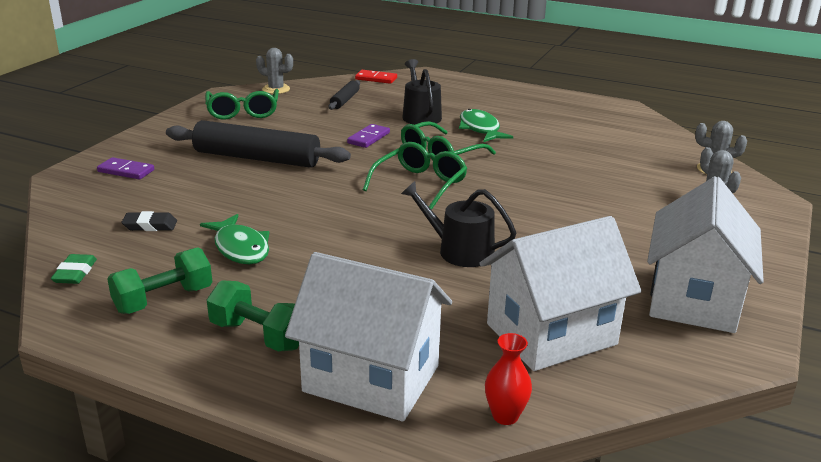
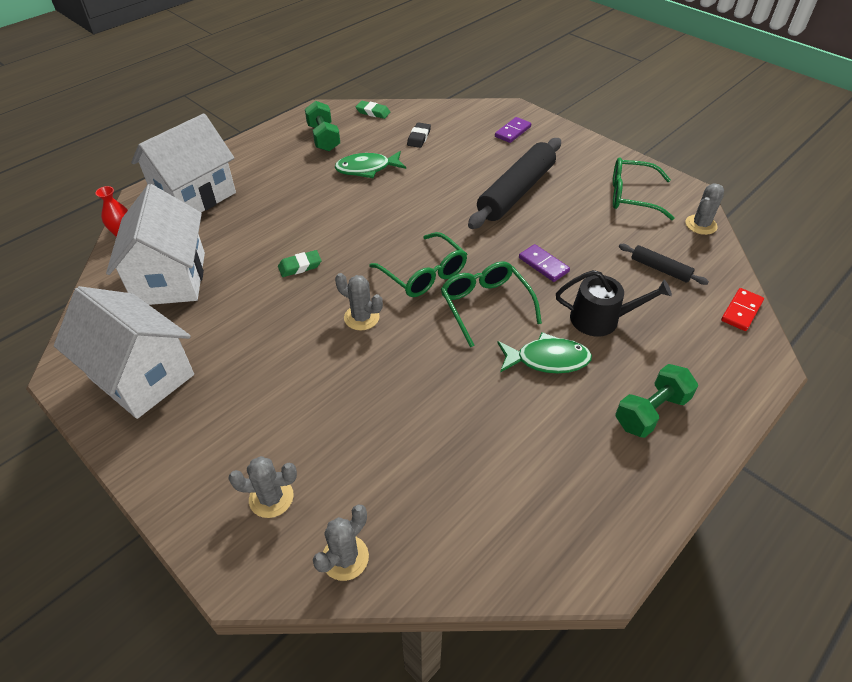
camera: 110 degrees right, 20 degrees up
(259, 335) = (264, 165): green dumbbell -> green dumbbell (651, 412)
(459, 250) = (300, 266): black watering can -> green eraser
(503, 203) = (361, 317): none -> grey cactus

